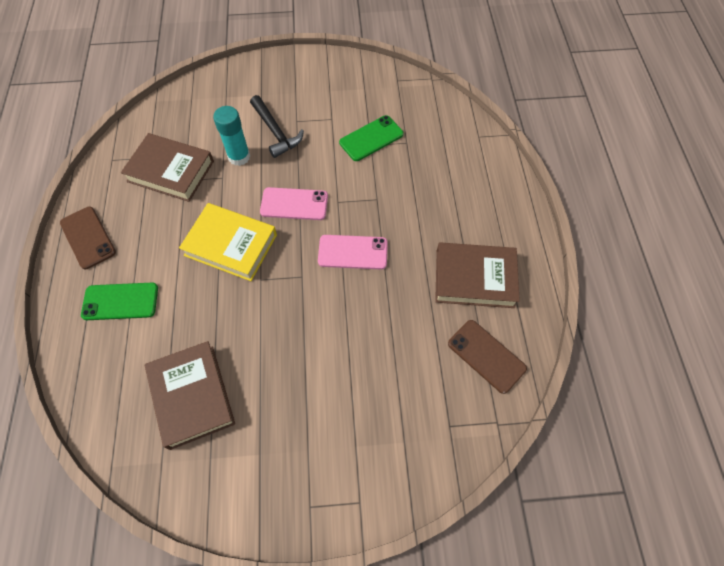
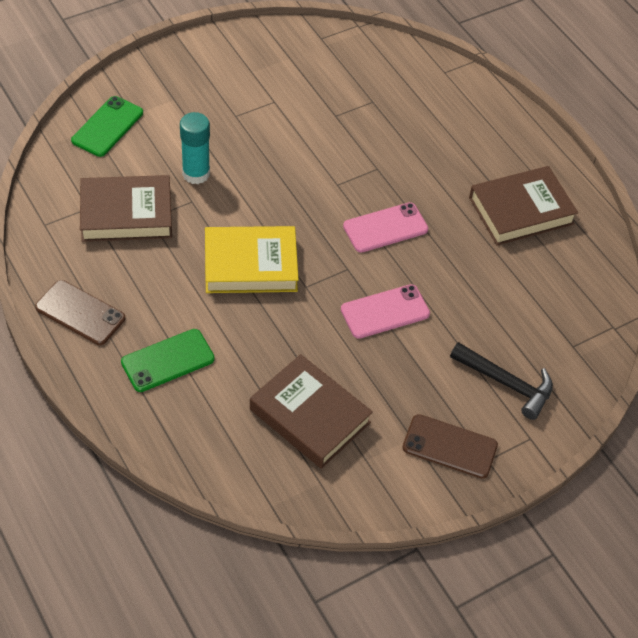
camera: 30 degrees left, 10 degrees down
(275, 132) = (219, 135): black hammer -> black hammer (506, 383)
(294, 204) = (292, 202): pink phone -> pink phone (385, 312)
(371, 138) = (332, 109): green phone -> green phone (107, 127)
(486, 356) = (572, 275): brown phone -> brown phone (449, 446)

